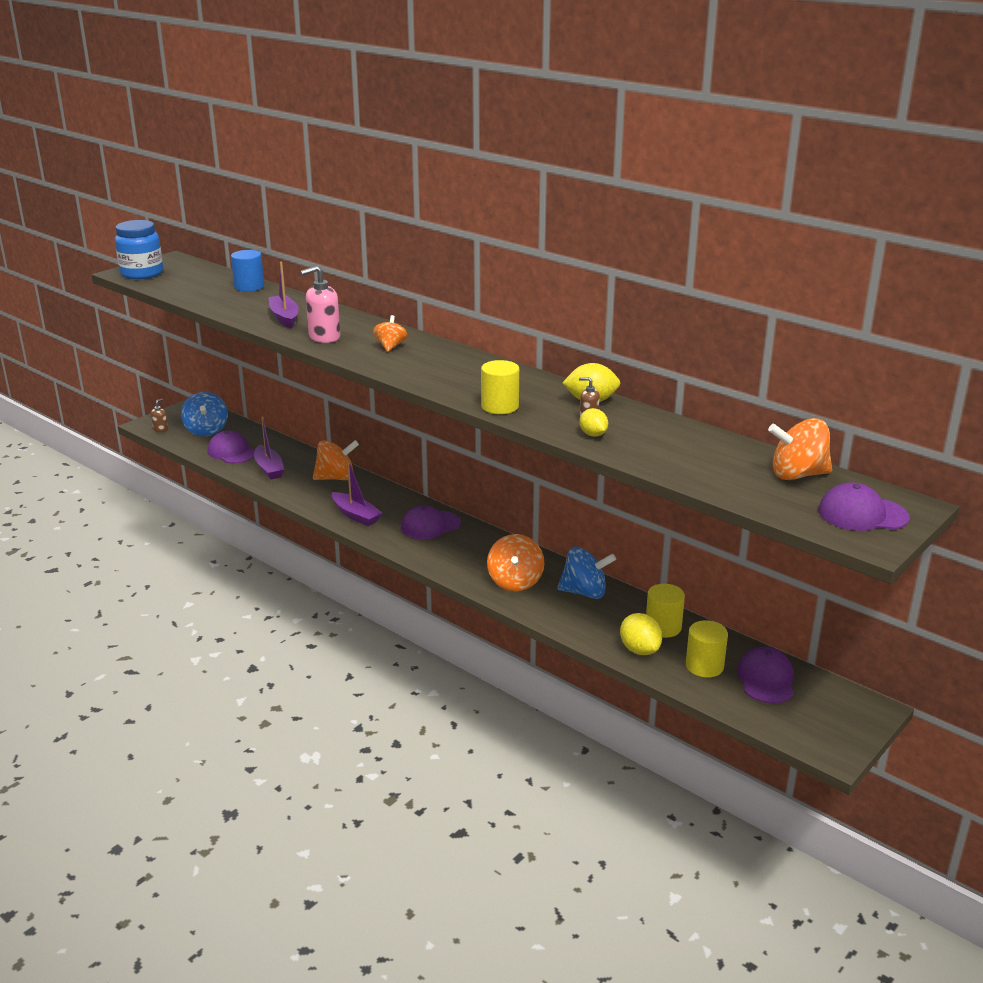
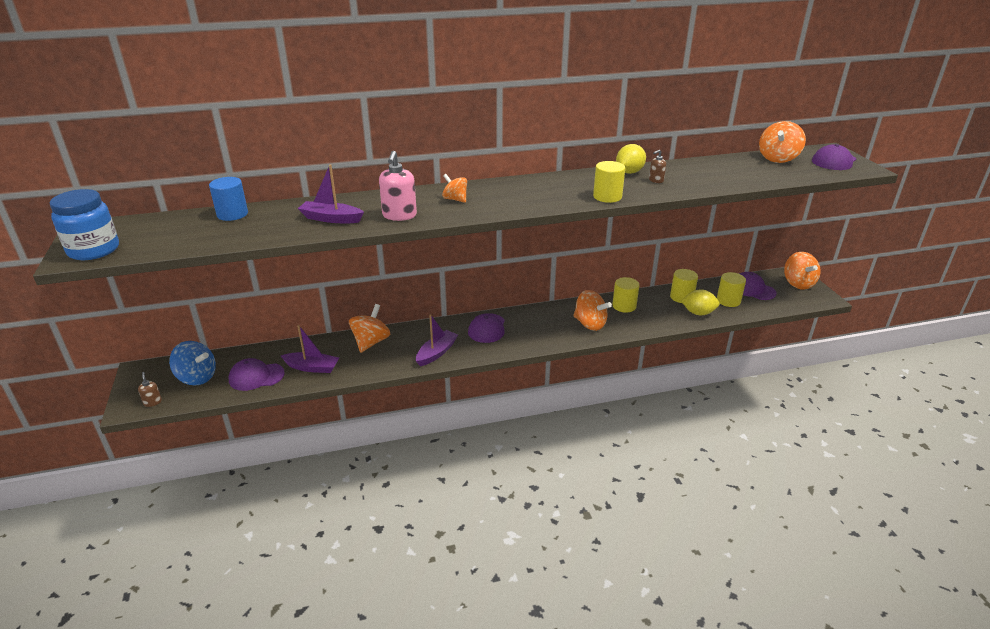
camera: 55 degrees left, 5 degrees up
(356, 515) = (436, 353): purple boat -> purple boat turned 45 degrees counterclockwise
(584, 592) = (624, 306): blue spinning top -> yellow cylinder
(593, 434) = (679, 185): yellow lemon -> none
(844, 717) = (798, 283): none -> orange spinning top

